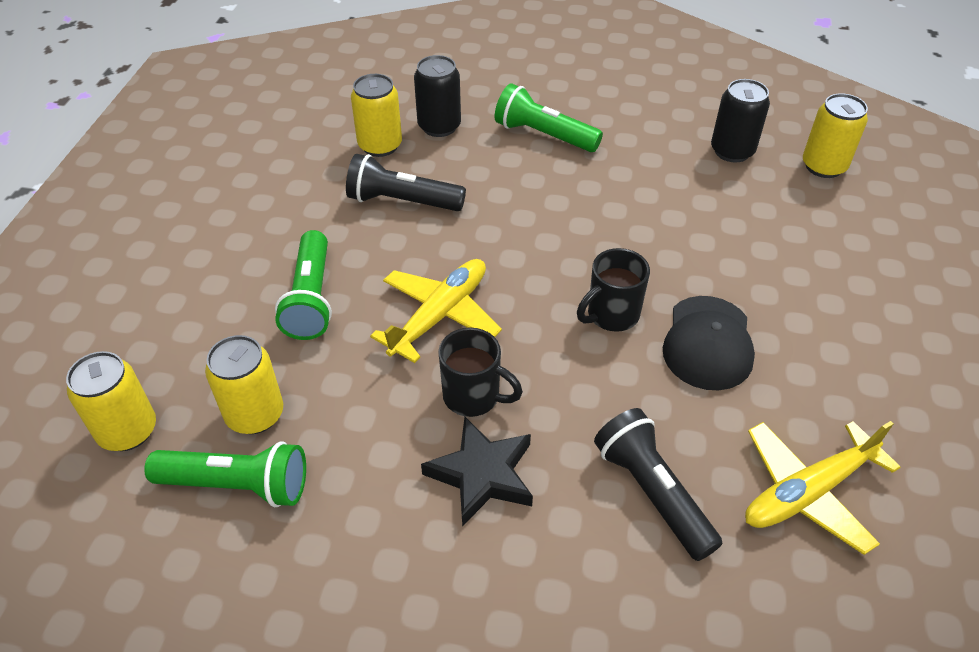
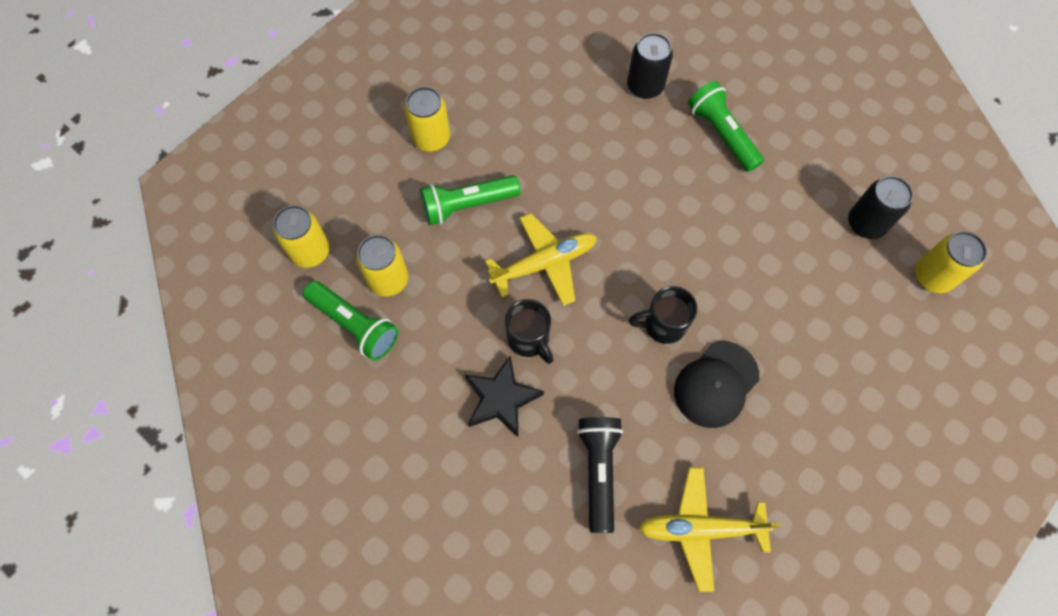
camera: 30 degrees right, 20 degrees up
(311, 298) = (467, 205): green flashlight -> green flashlight turned 45 degrees clockwise
(380, 145) = (589, 85): yellow can -> yellow can (431, 138)
(402, 201) = (575, 149): black flashlight -> none

